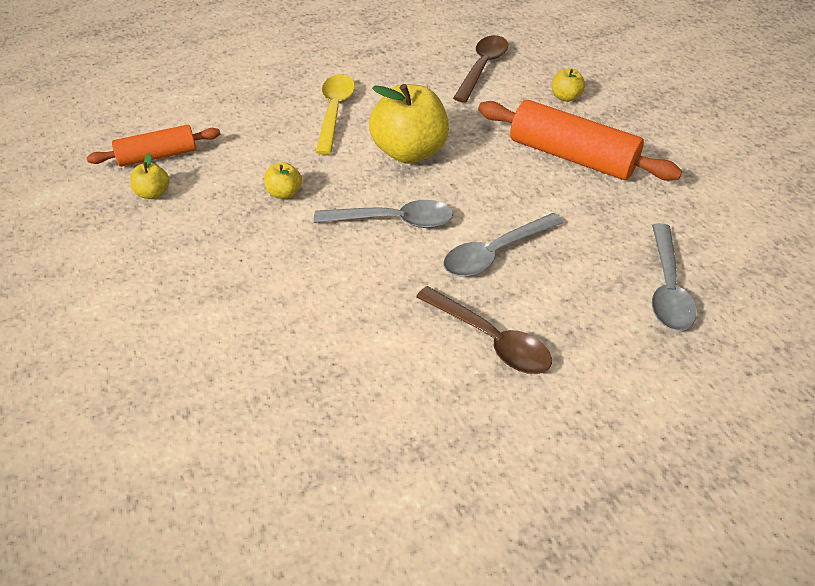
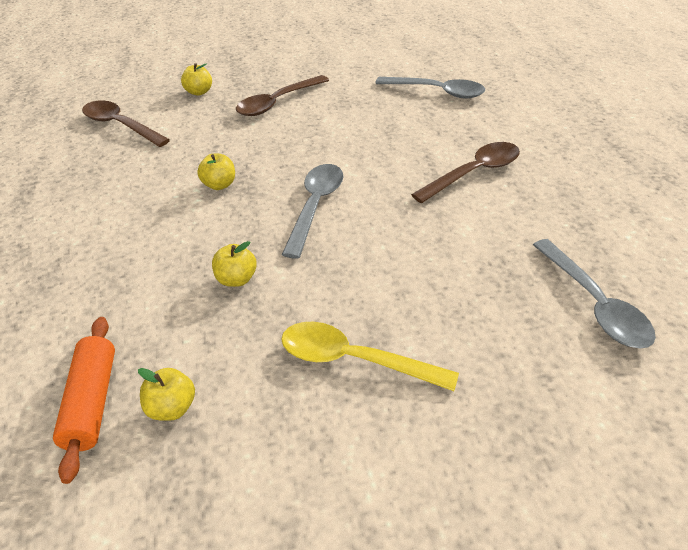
camera: 75 degrees left, 5 degrees down
(334, 112) = (118, 228): yellow spoon -> yellow spoon (355, 360)
(409, 151) = (219, 185): yellow apple -> yellow apple, size x0.46
(495, 253) = (378, 156): grey spoon -> grey spoon (594, 303)
(572, 156) = (278, 102): orange rolling pin -> brown spoon

